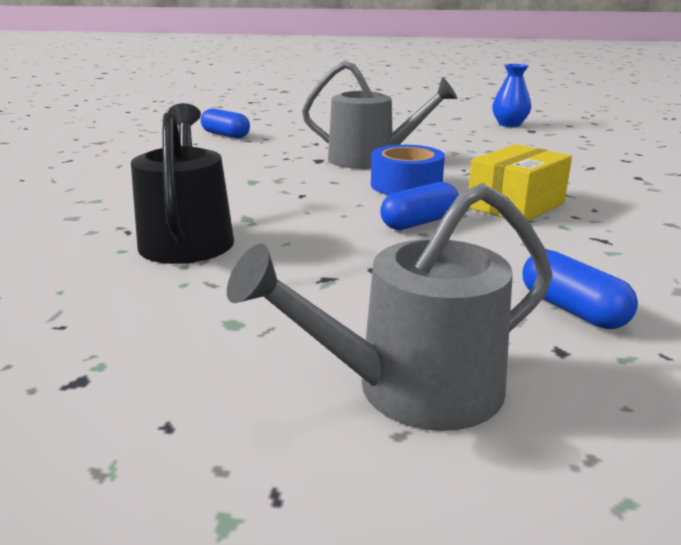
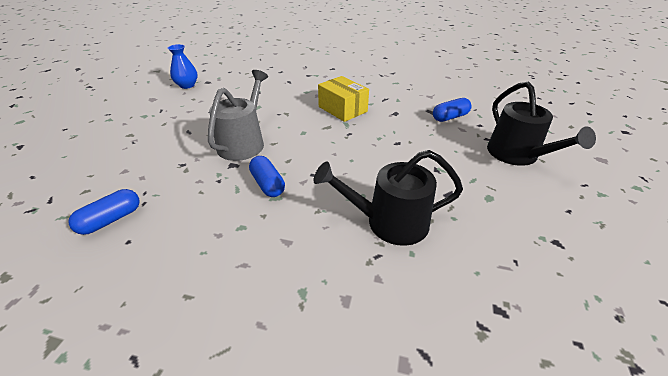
camera: 85 degrees left, 15 degrees up
(406, 185) = (303, 135): blue tape -> none
(413, 389) = (517, 155): grey watering can -> black watering can
(419, 223) = (365, 137): blue capsule -> blue capsule (268, 184)

